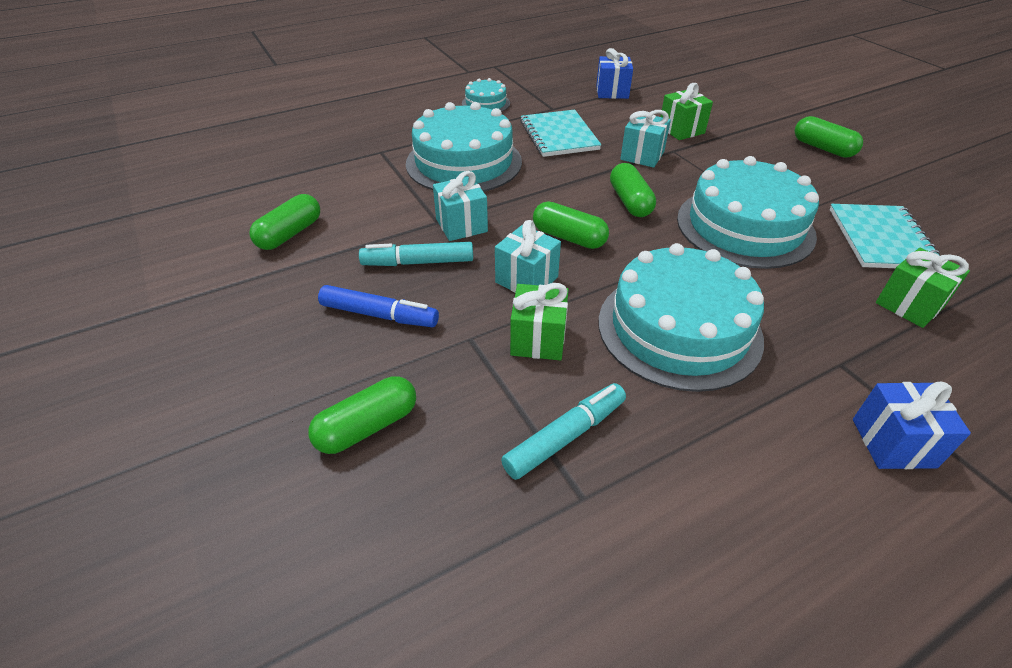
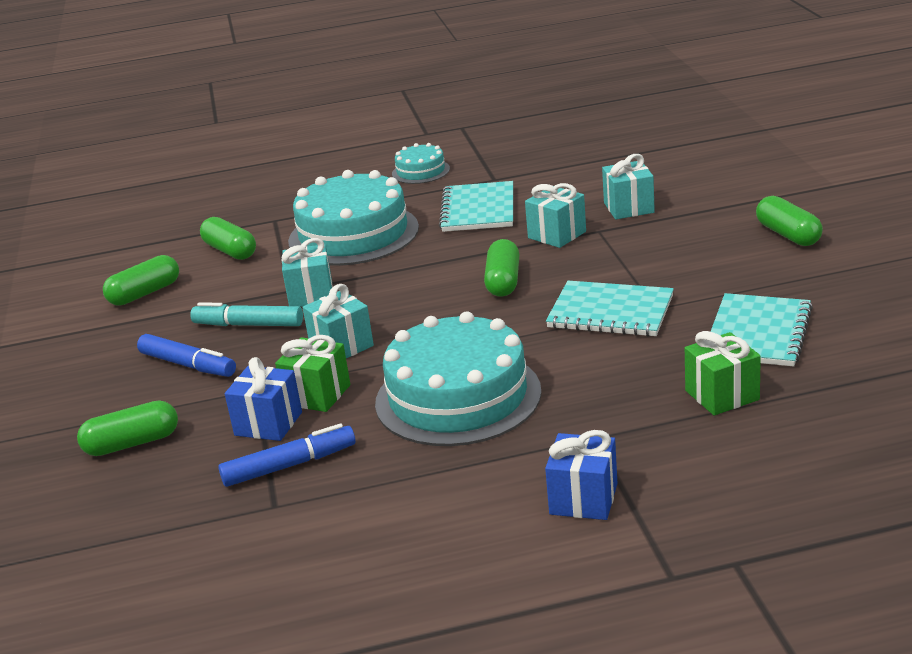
camera: 20 degrees right, 15 degrees down
(565, 436) = (289, 465): turquoise marker -> blue marker
(569, 237) = (411, 312): green capsule -> green capsule (230, 251)
(612, 92) = (581, 161): blue gift -> blue gift (268, 424)
(681, 130) = (629, 208): green gift -> turquoise gift
(745, 226) = (610, 312): turquoise cake -> turquoise notebook

